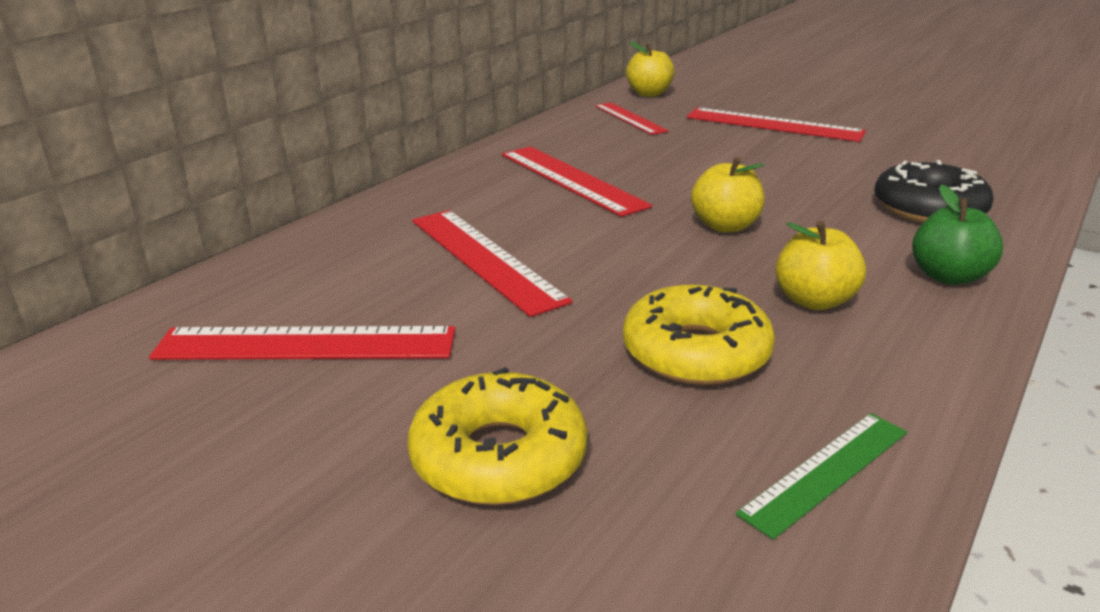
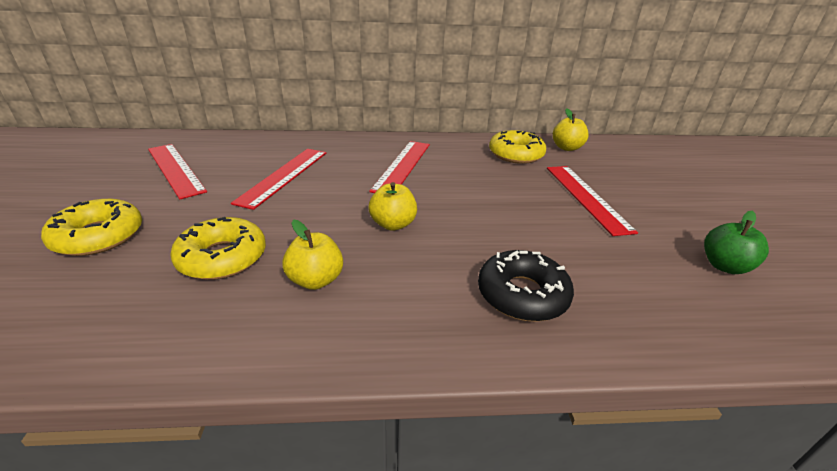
camera: 50 degrees right, 5 degrees up
(630, 118) = (516, 154): red ruler -> yellow donut
(826, 471) = (109, 332): green ruler -> none
(948, 276) = (405, 328): green apple -> green apple (724, 266)

